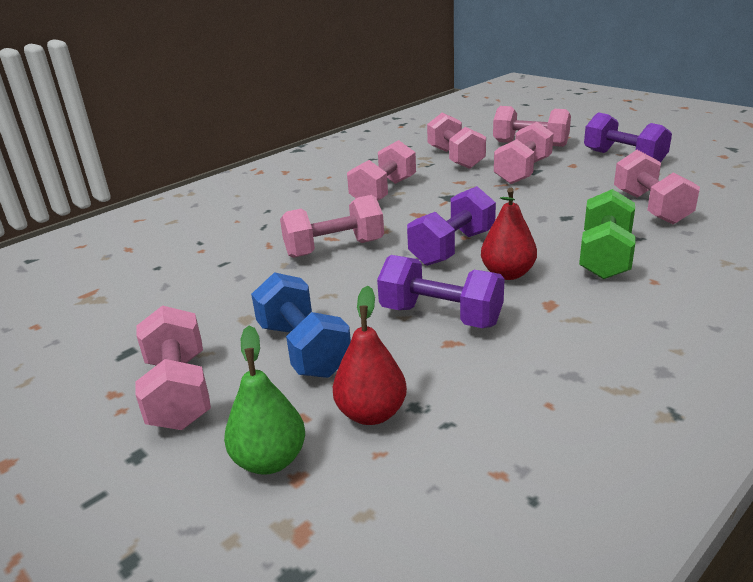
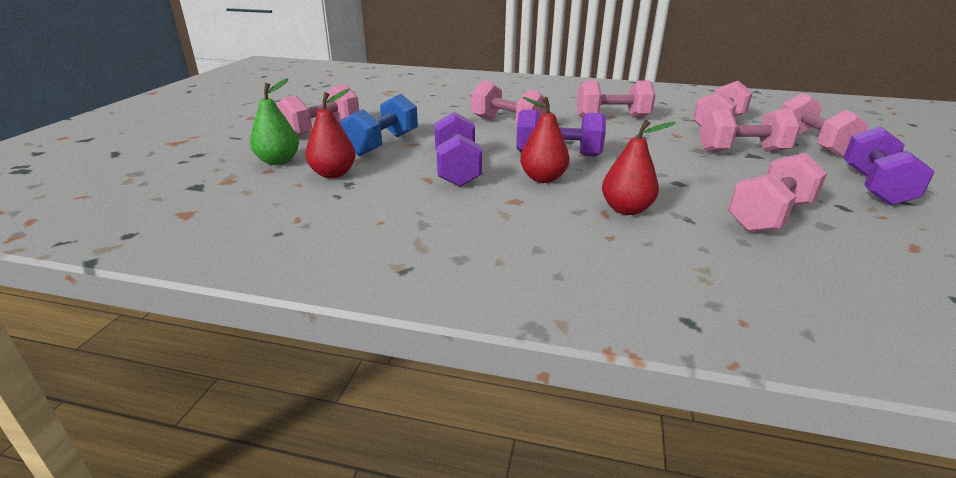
camera: 55 degrees right, 0 degrees up
(605, 256) = (626, 209): green dumbbell -> red pear

